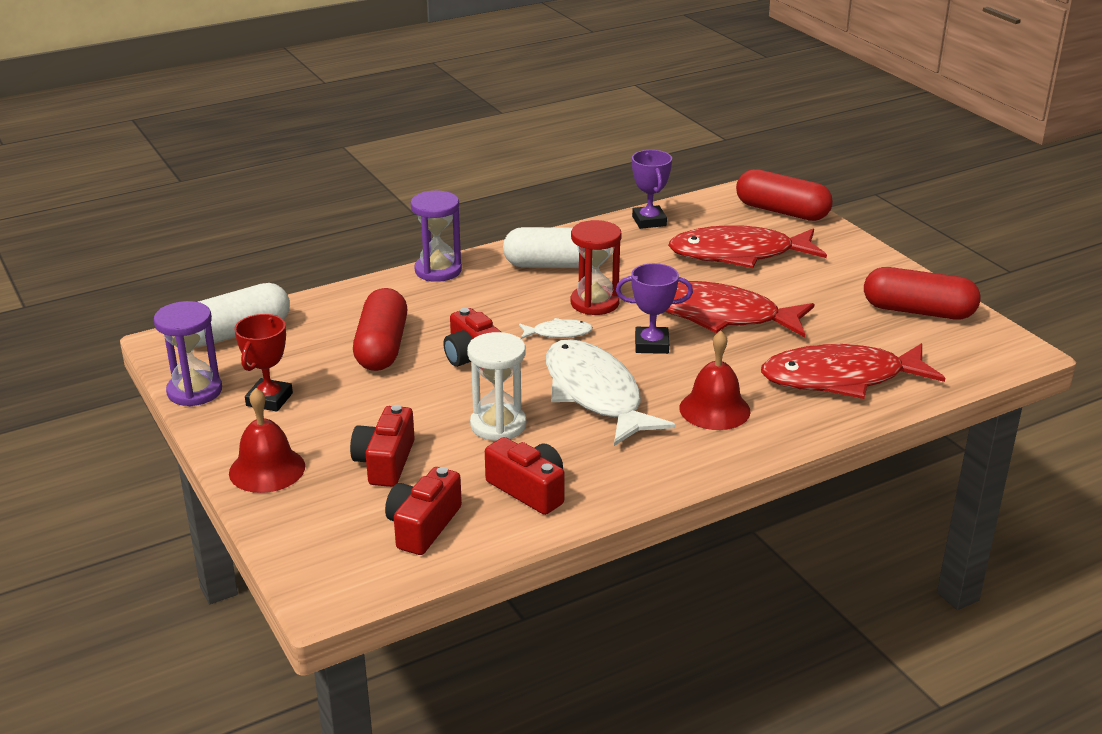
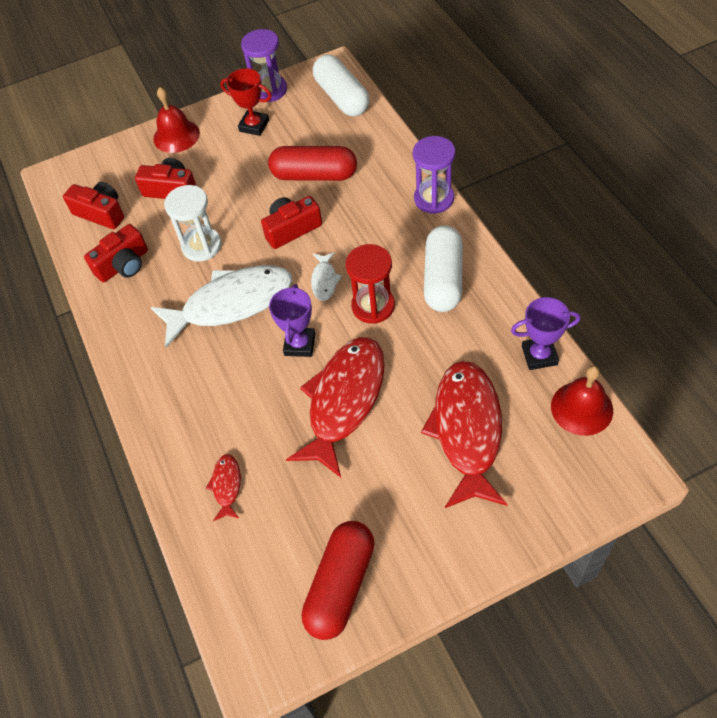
camera: 100 degrees right, 25 degrees up
(714, 409) = (197, 382): red bell -> red bell (581, 408)
(782, 211) = (573, 486): red capsule -> none
(841, 378) = (227, 486): red fish -> red fish, size x0.43

